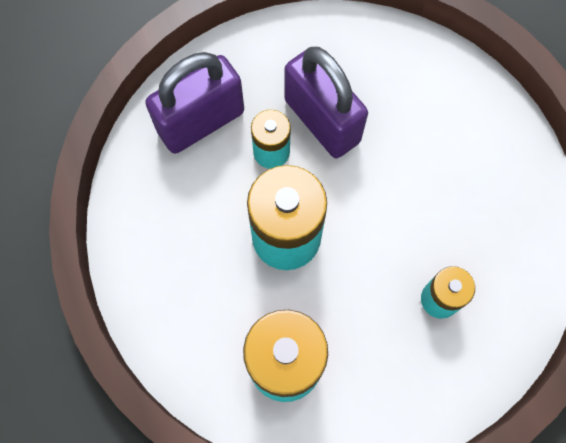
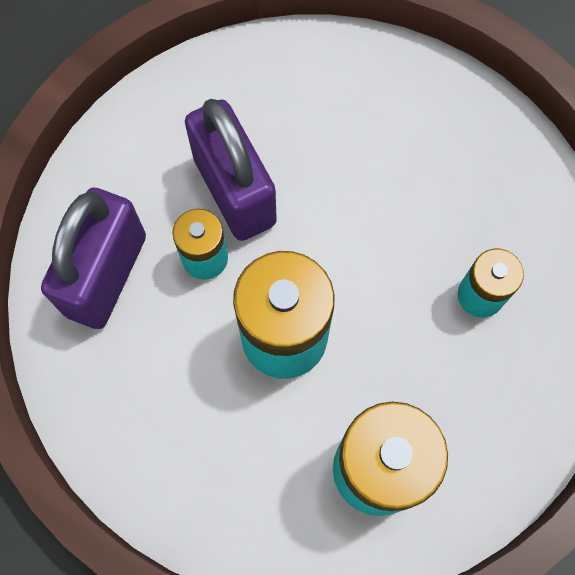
camera: 35 degrees left, 0 degrees up
(322, 121) = (234, 191): purple padlock -> purple padlock turned 45 degrees clockwise

